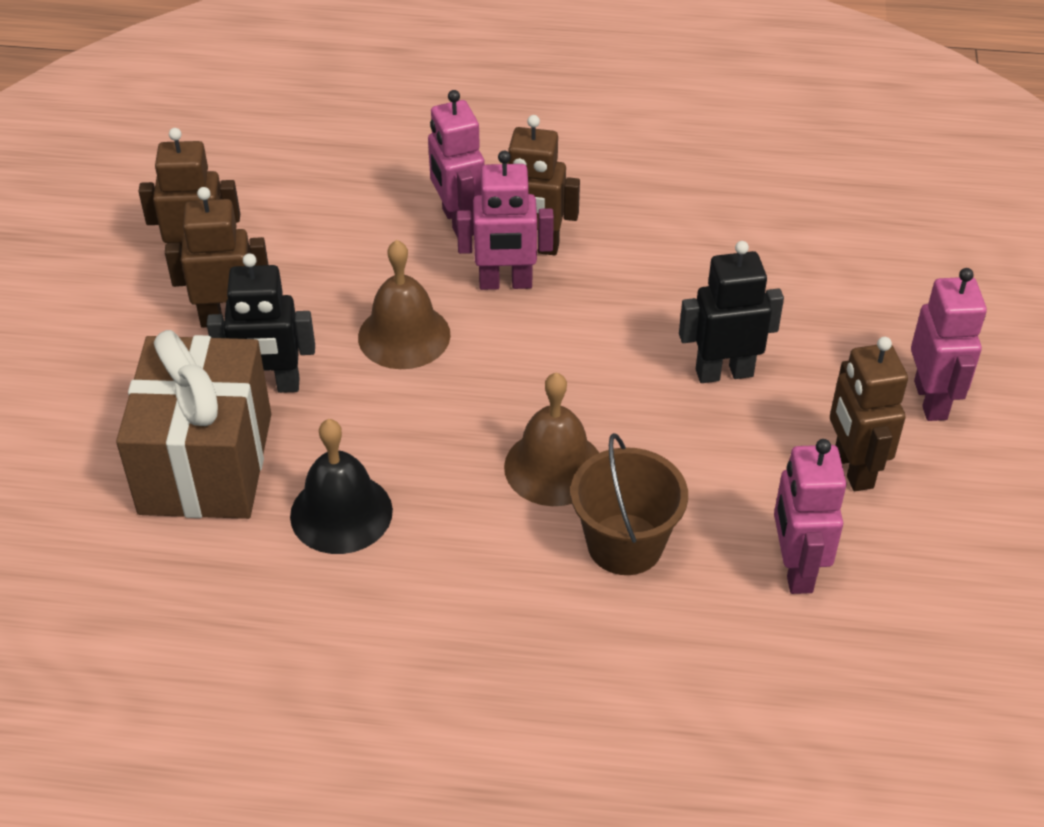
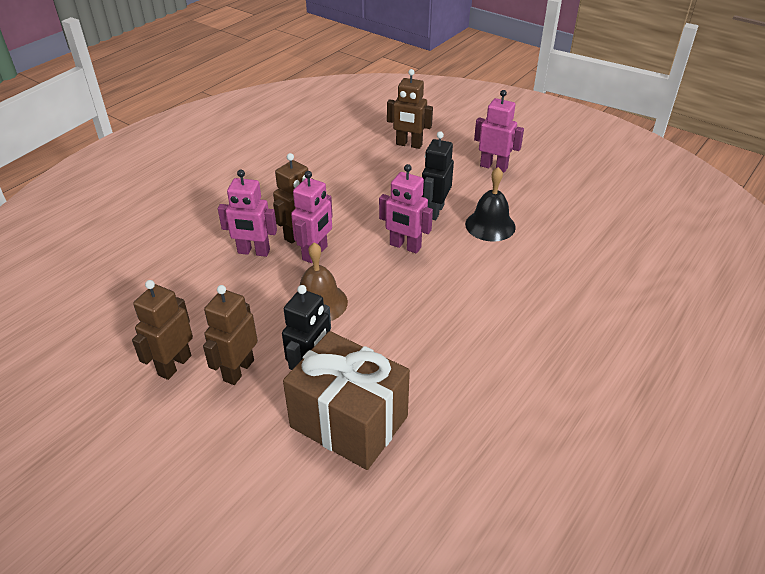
camera: 60 degrees left, 5 degrees down
(341, 513) = (429, 375): black bell -> black bell (490, 225)
(553, 467) = (453, 285): brown bell -> none
(625, 544) = (517, 282): brown bucket -> none
(795, 569) = (562, 238): pink robot -> pink robot (405, 246)
(852, 468) = (517, 201): brown robot -> brown robot (409, 144)

